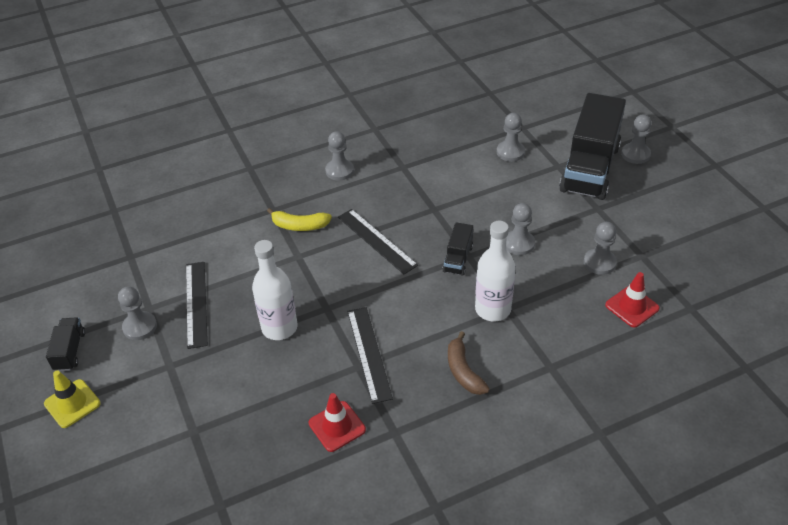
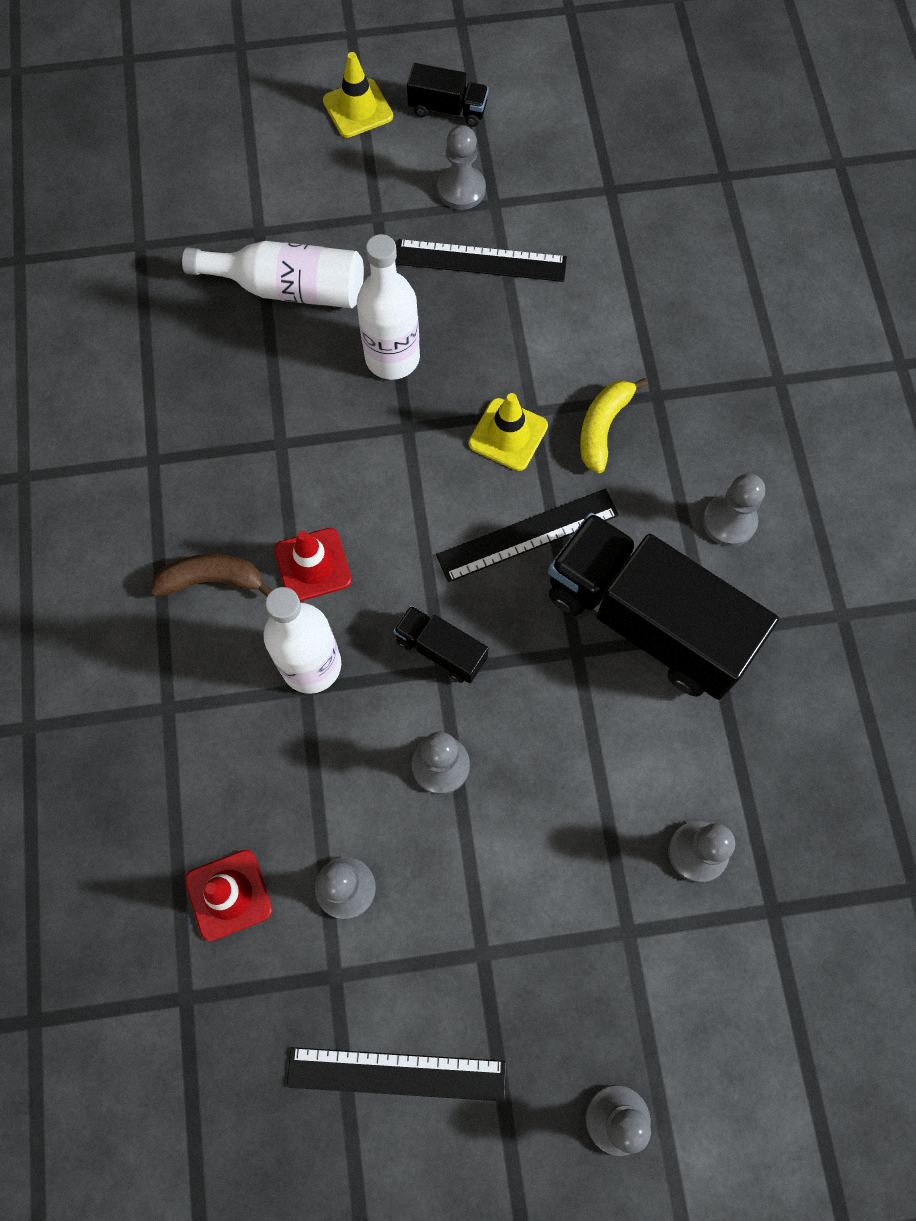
camera: 105 degrees right, 25 degrees up
(239, 398) = (288, 288): none -> white bottle
(317, 262) = (508, 435): none -> yellow traffic cone
(337, 426) = (192, 393): red traffic cone -> red traffic cone (313, 565)
(369, 353) = (297, 463): black ruler -> black ruler (396, 1074)
(590, 168) = (601, 994): black truck -> black truck (646, 620)

